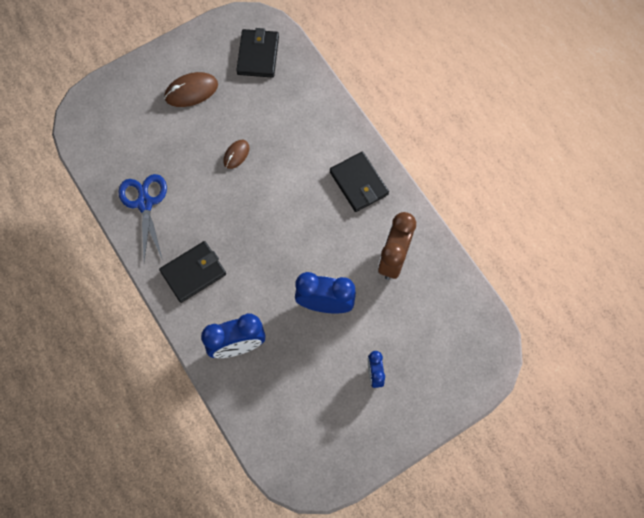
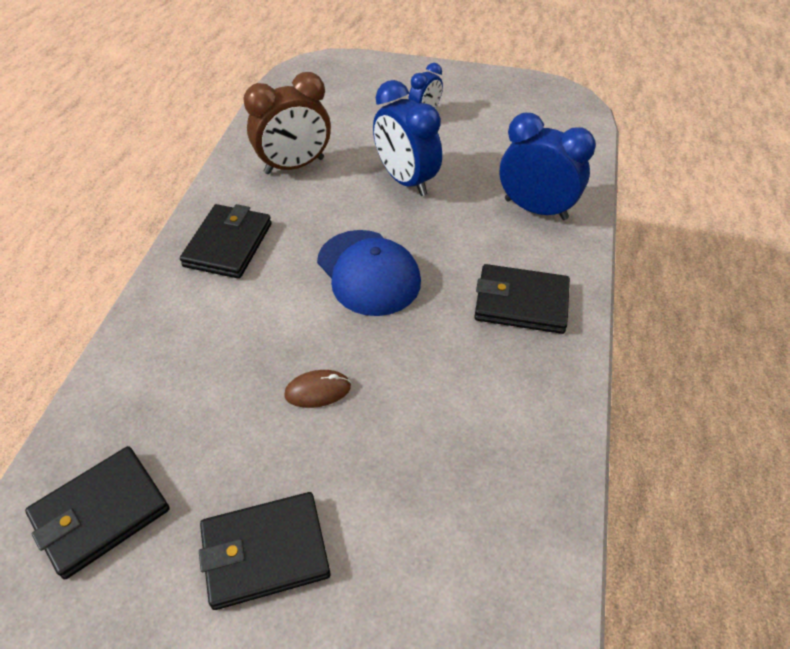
camera: 135 degrees left, 20 degrees down
(144, 203) = (512, 434): blue scissors -> none
(191, 91) = (265, 552): brown mouse -> black wallet
(278, 227) = (368, 272): none -> blue cap

